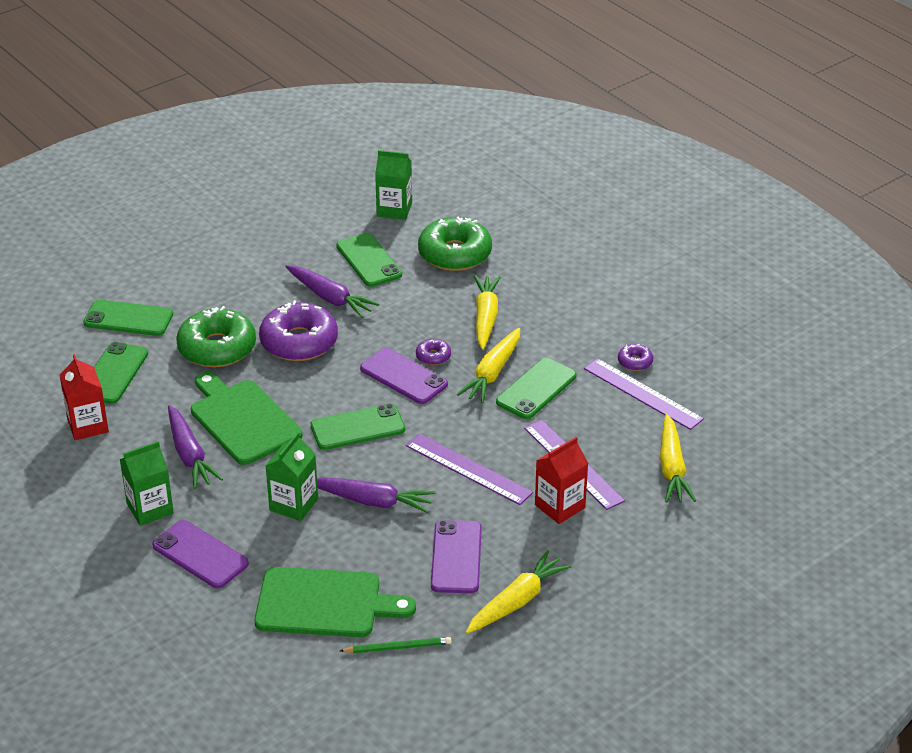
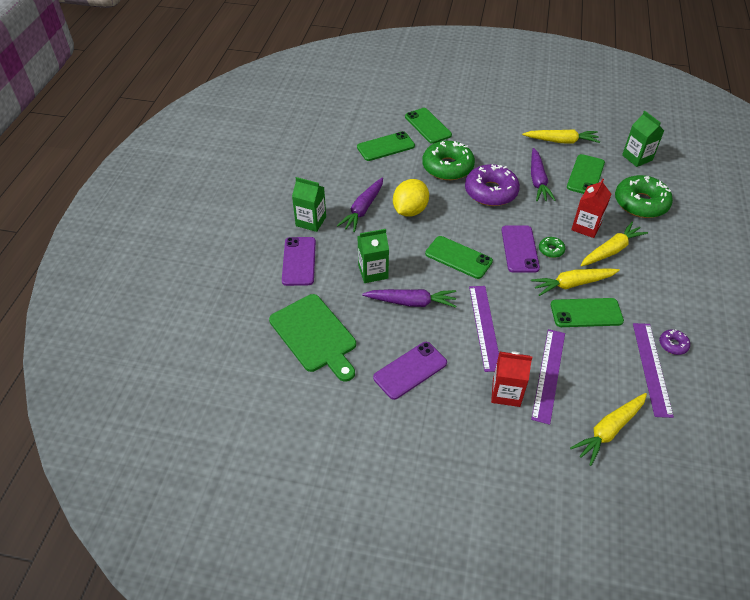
camera: 50 degrees right, 10 degrees up
(88, 425) = (341, 162): red carton -> red carton (586, 227)
(242, 419) = (410, 210): green cutting board -> yellow lemon
(372, 501) = (411, 302): purple carrot -> purple carrot turned 60 degrees counterclockwise
(398, 647) = (313, 392): green pencil -> none
(433, 356) = (551, 250): purple donut -> green donut
(517, 601) = (406, 426): yellow carrot -> yellow carrot (561, 141)

